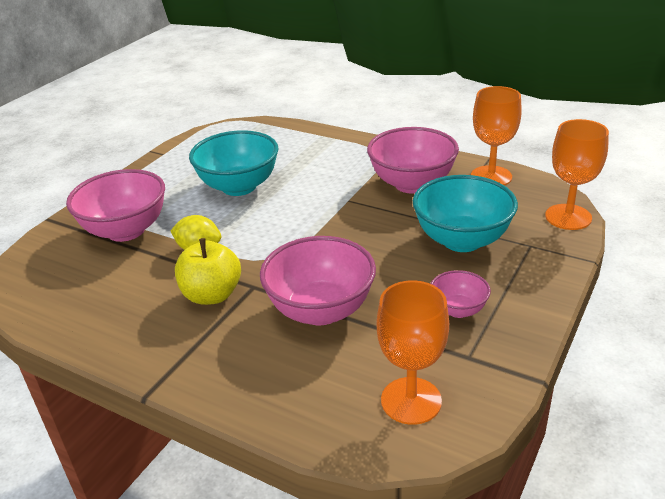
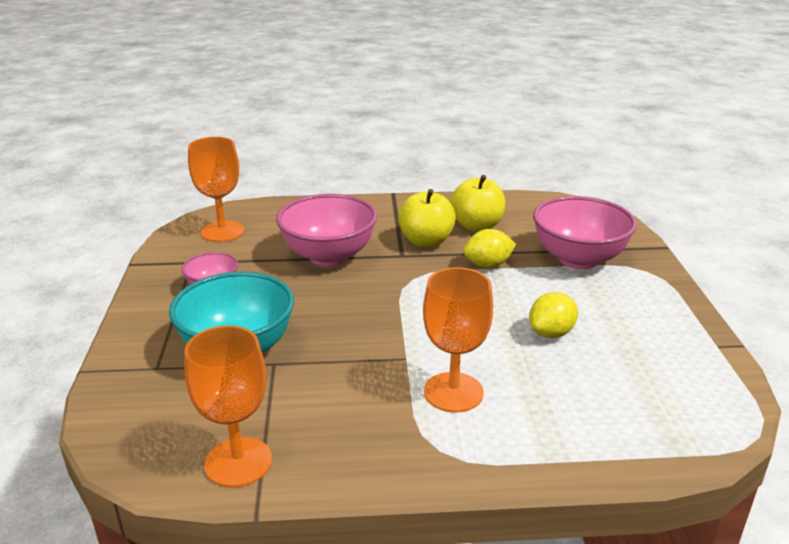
camera: 145 degrees right, 5 degrees down
(141, 297) = (476, 226): none -> yellow apple
(239, 186) = (551, 333): turquoise bowl -> yellow lemon
(412, 184) = (346, 408): pink bowl -> none
(568, 217) = (111, 422): orange goblet -> orange goblet (453, 392)

